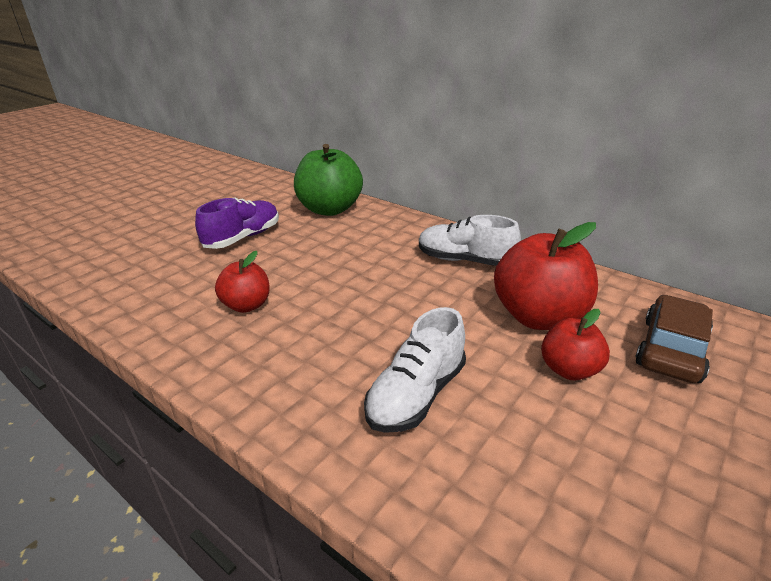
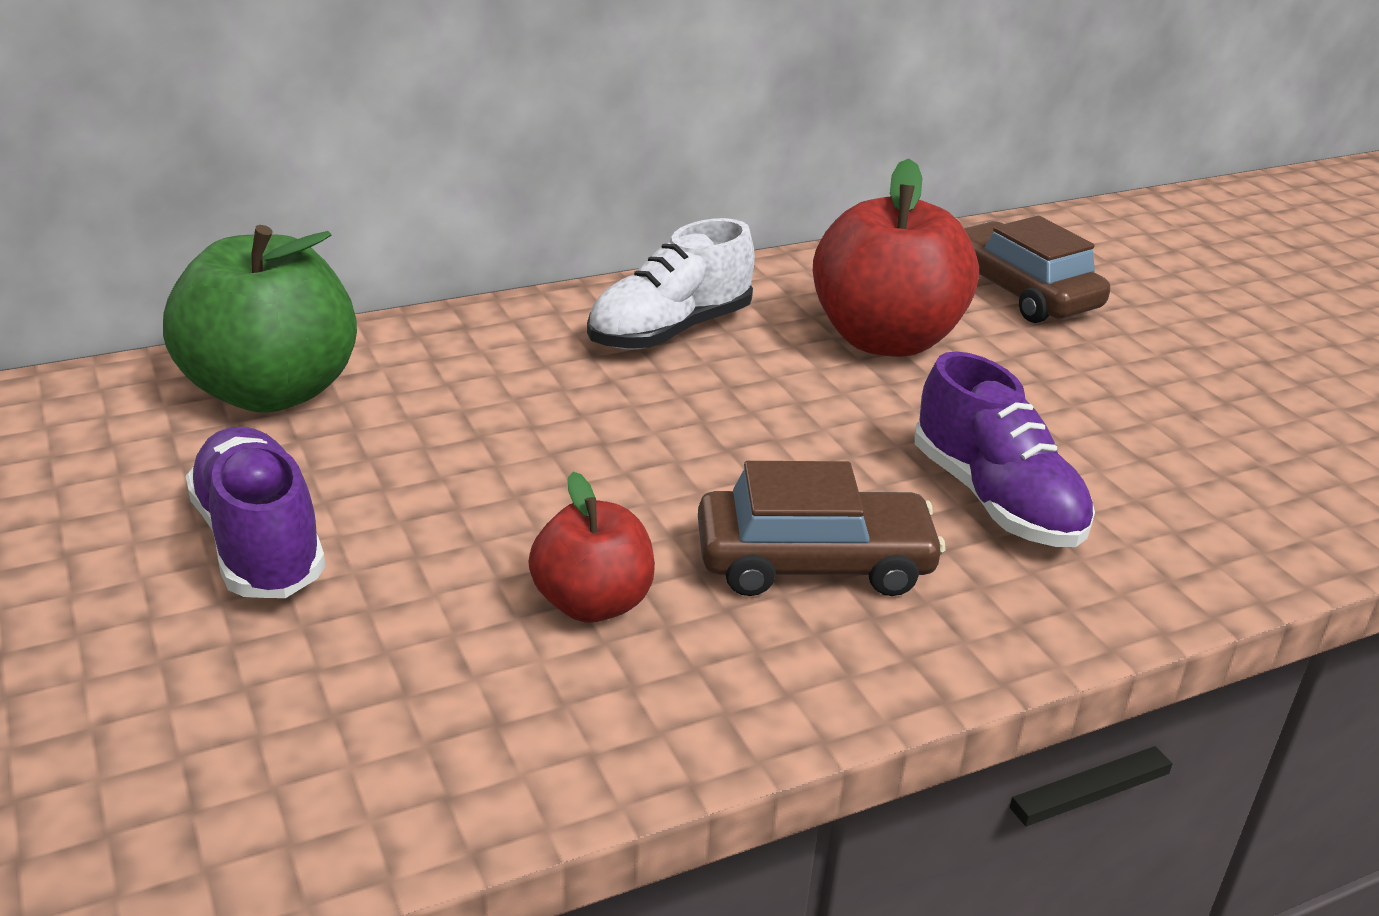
camera: 65 degrees left, 0 degrees up
(312, 350) = (814, 562): none -> brown car
(416, 395) = (995, 500): white shoe -> purple shoe
(569, 370) = (1015, 369): red apple -> none

